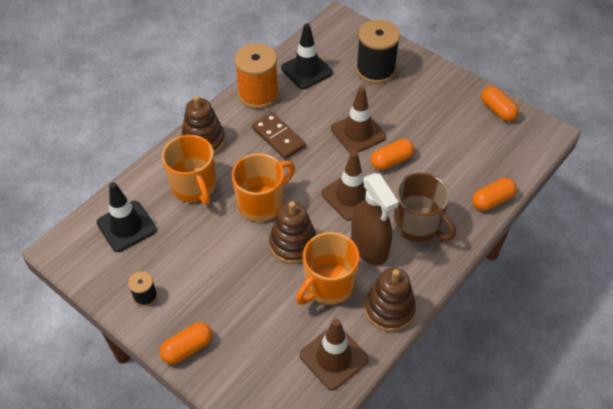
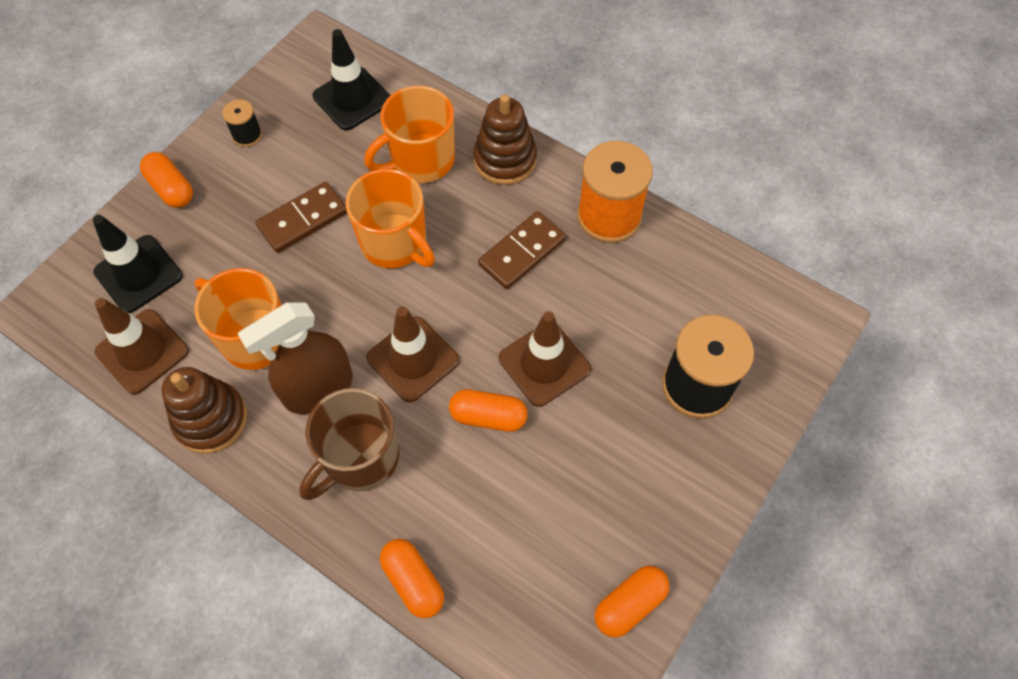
camera: 85 degrees right, 10 degrees up
(233, 257) = (303, 219): none -> brown domino
(293, 244) = (324, 289): brown stacking toy -> none
(306, 70) = (675, 279): black traffic cone -> black traffic cone (138, 274)
(391, 161) = (488, 416): orange capsule -> orange capsule turned 45 degrees counterclockwise

